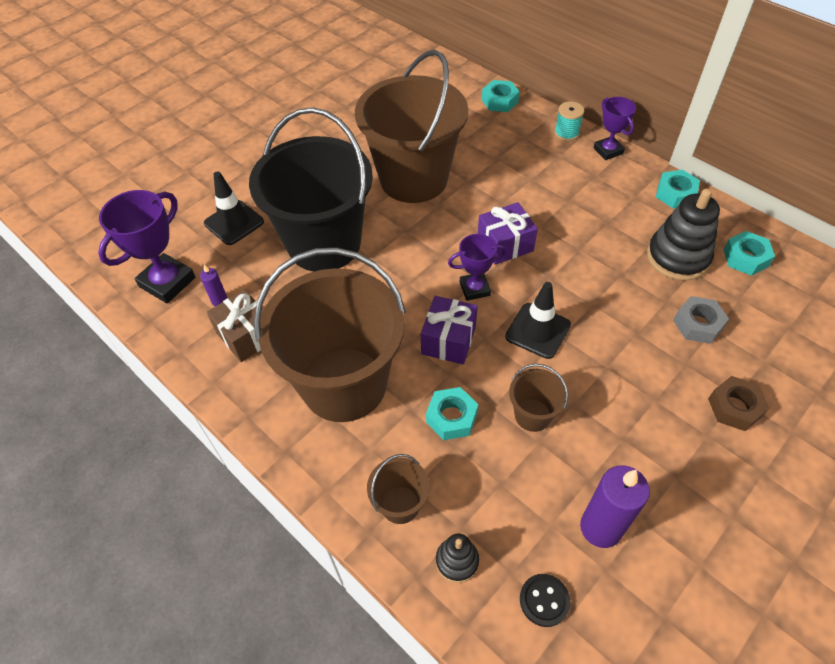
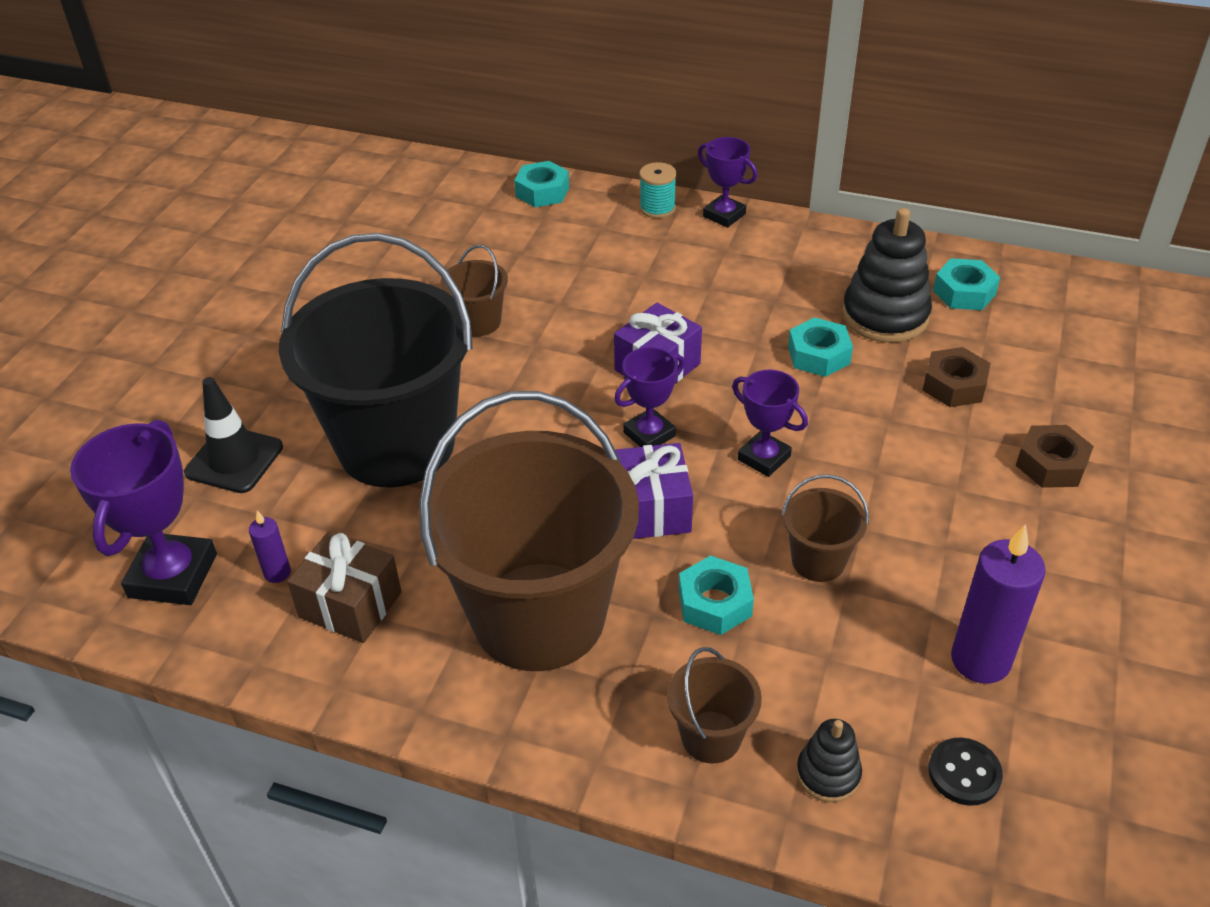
camera: 25 degrees left, 10 degrees down
(413, 179) = (479, 322): brown bucket -> brown bucket, size x0.41
(538, 331) = (764, 458): black traffic cone -> purple trophy
(675, 194) = (838, 243): turquoise nut -> turquoise nut (818, 355)
(698, 324) = (954, 385): grey nut -> brown nut

